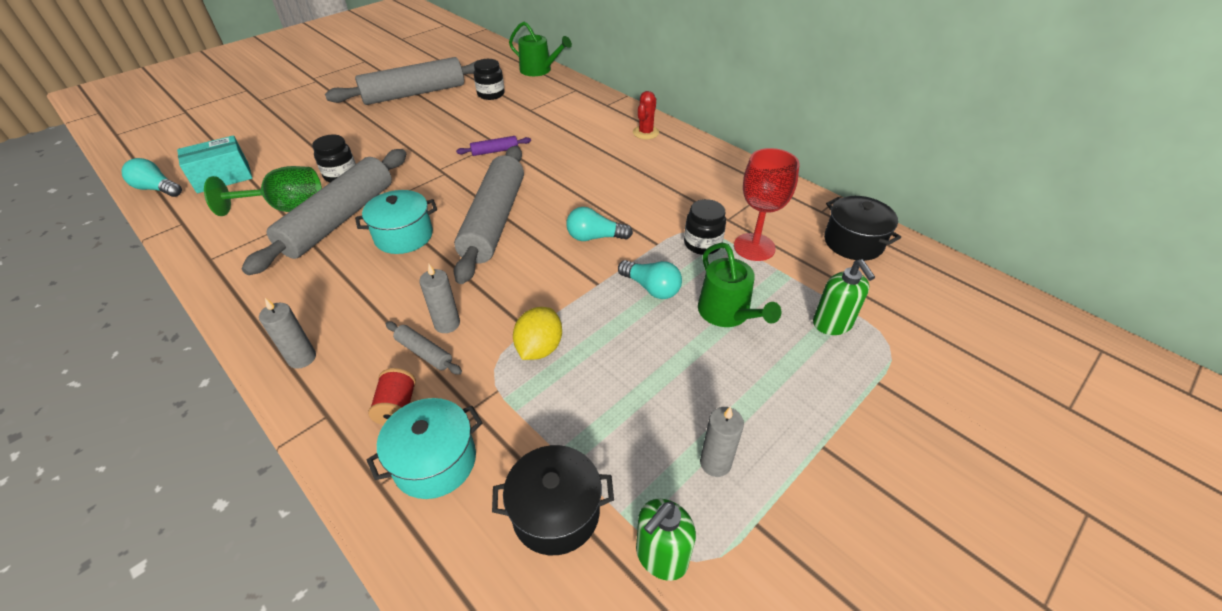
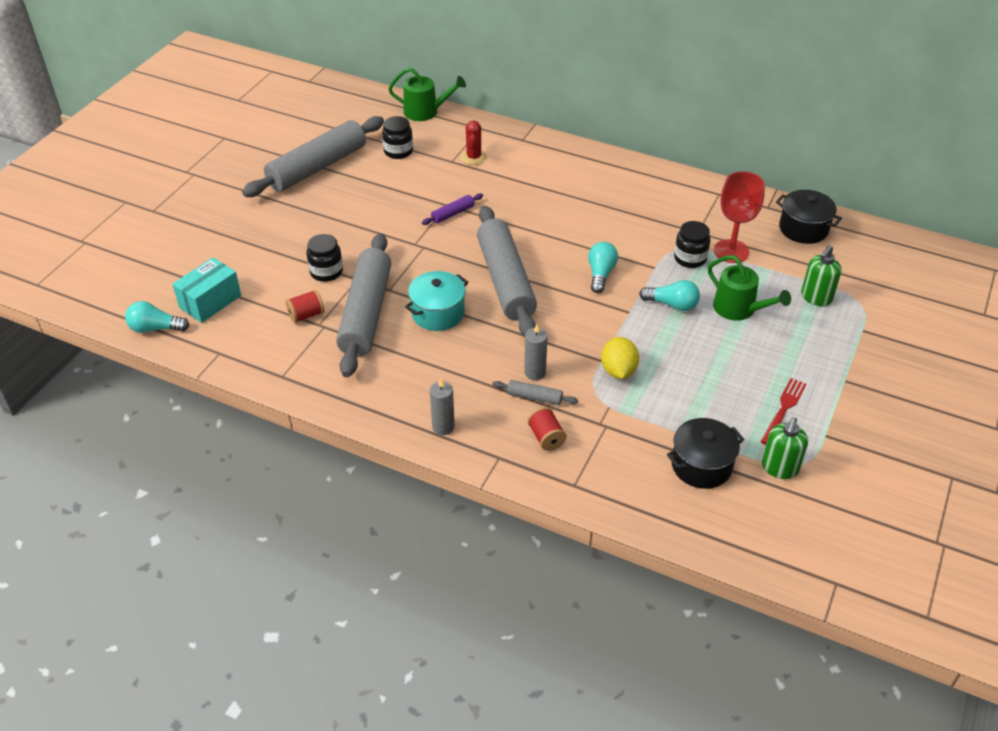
camera: 20 degrees left, 0 degrees up
(287, 208) = (306, 315): green goblet -> red spool
(435, 461) = (601, 461): turquoise pot -> none
(595, 237) = (600, 274): turquoise light bulb -> turquoise light bulb turned 120 degrees clockwise
(645, 132) = (579, 163): red cactus -> red cactus (474, 157)
(715, 463) = (783, 409): grey candle -> red fork
(832, 324) = (816, 298): green soap dispenser -> green soap dispenser turned 75 degrees clockwise

